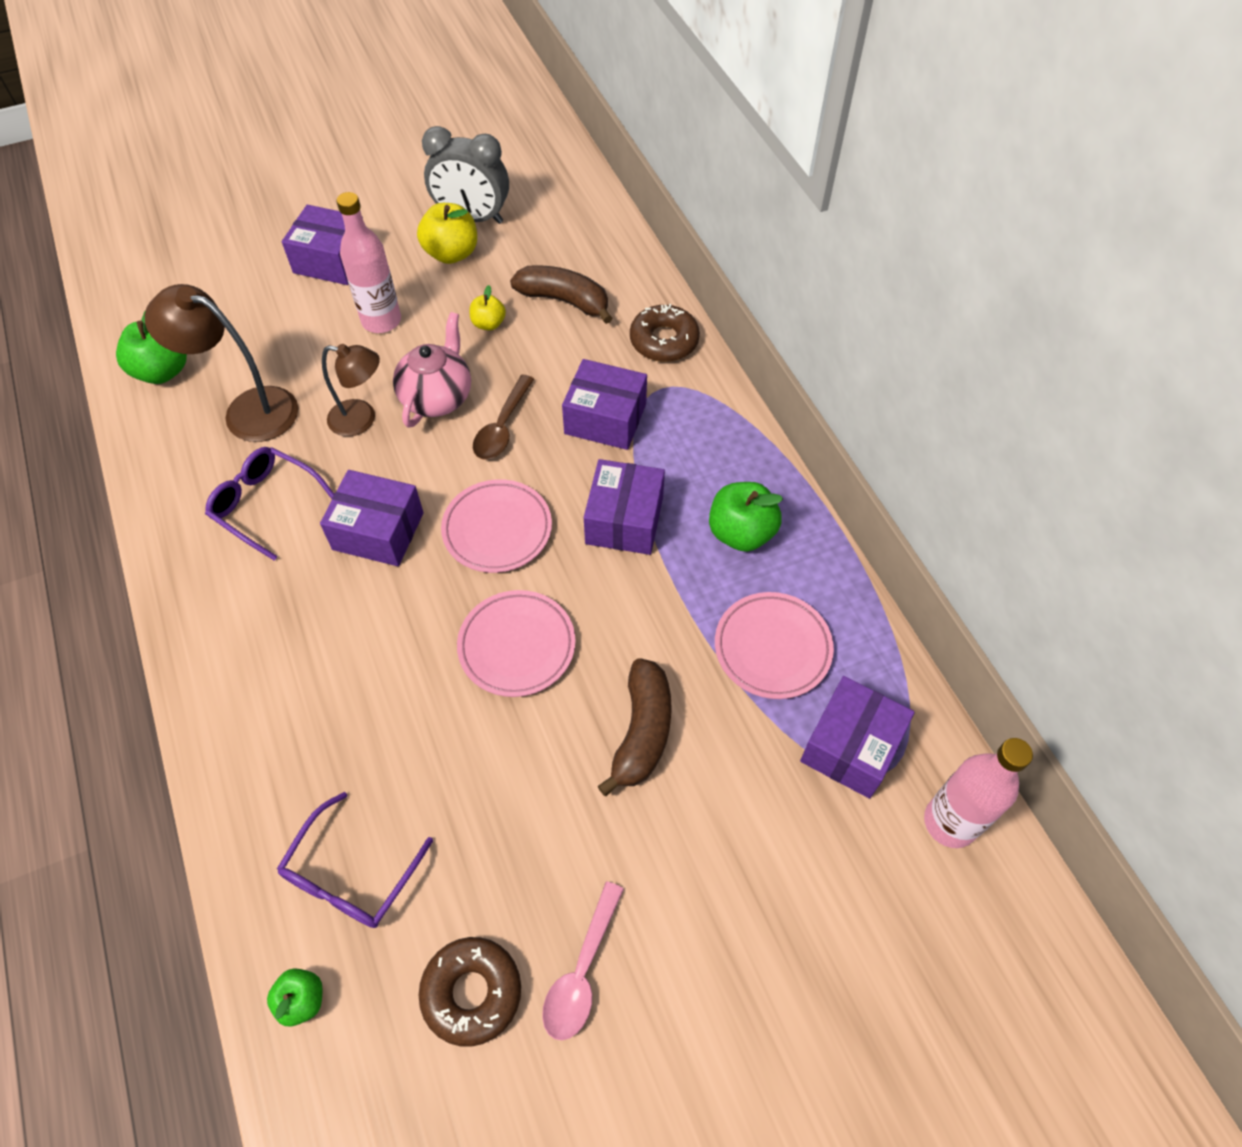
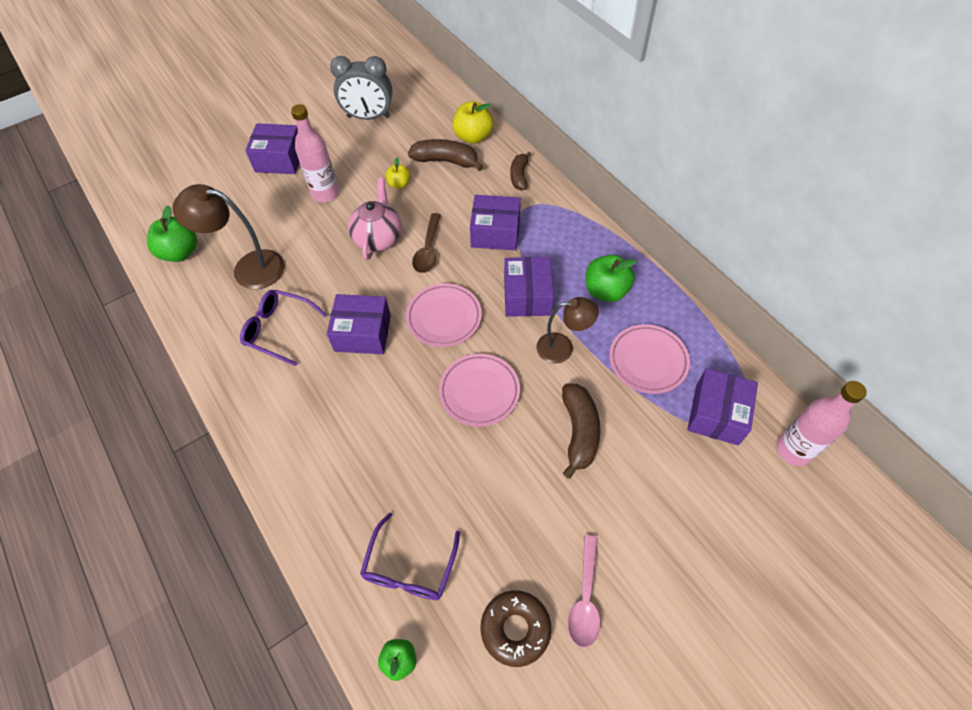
camera: 10 degrees left, 0 degrees up
(361, 420) = (330, 261): brown lamp -> brown lamp (562, 348)
(451, 253) = (361, 142): yellow apple -> yellow apple (473, 137)
(664, 340) = (519, 176): brown donut -> brown banana

